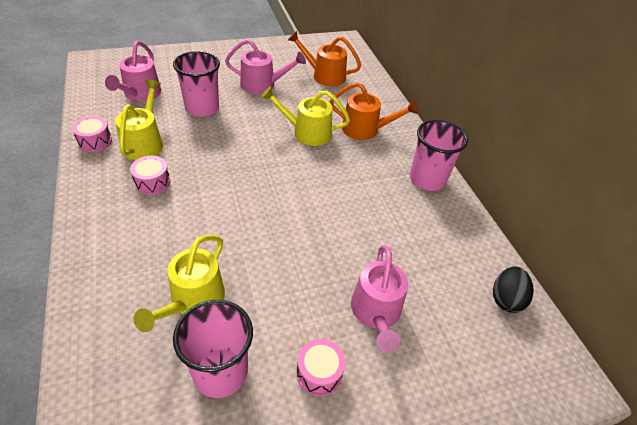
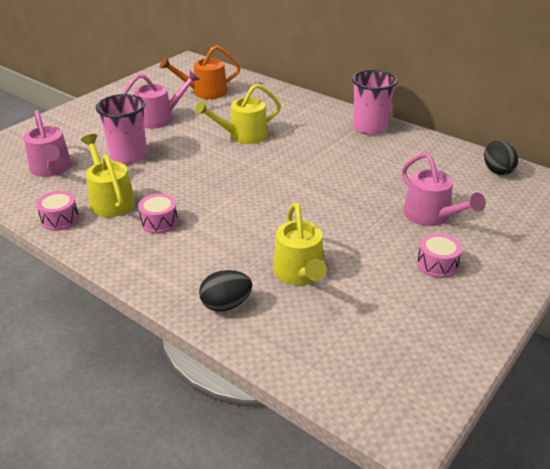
camera: 30 degrees left, 10 degrees down
(106, 293) = (226, 305): none -> black egg
(220, 372) = (374, 299): pink cup -> none
(365, 129) = (286, 115): orange watering can -> none

